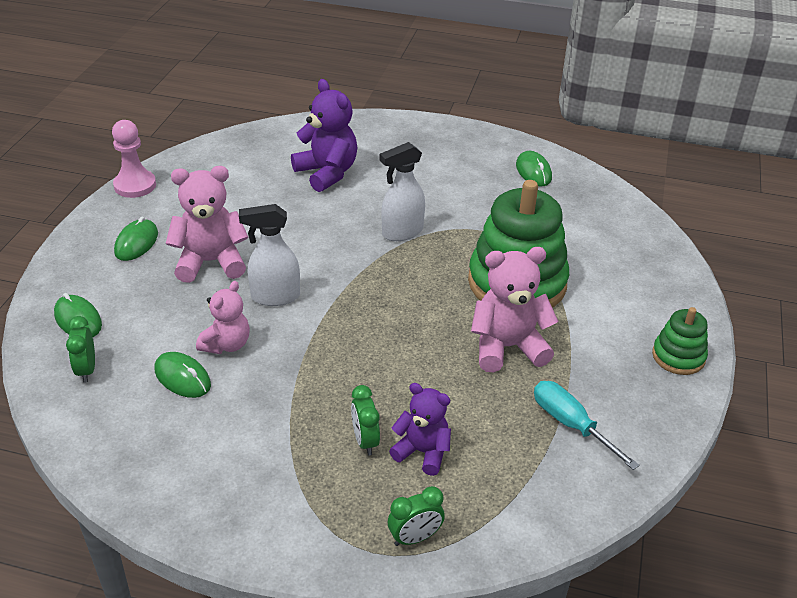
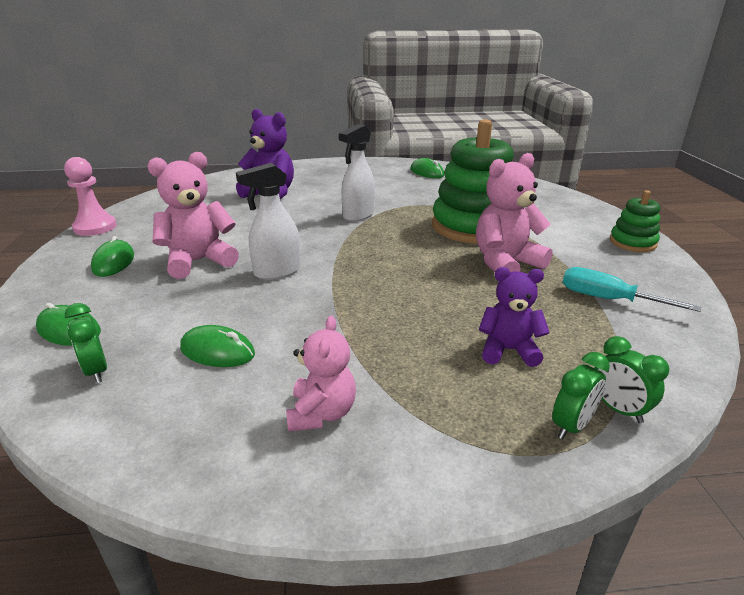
camera: 20 degrees left, 10 degrees down
(226, 344) = (250, 314): pink teddy bear -> pink teddy bear (321, 413)
(365, 441) = (447, 356): green clock -> green clock (618, 409)

